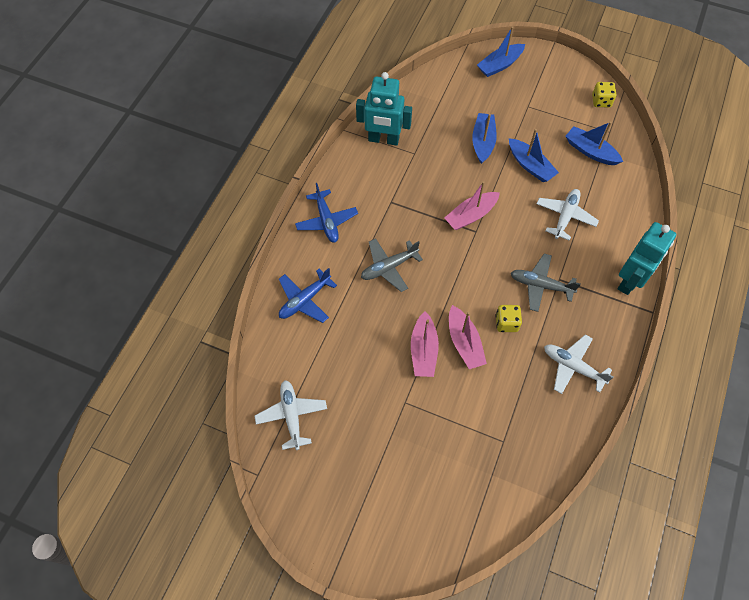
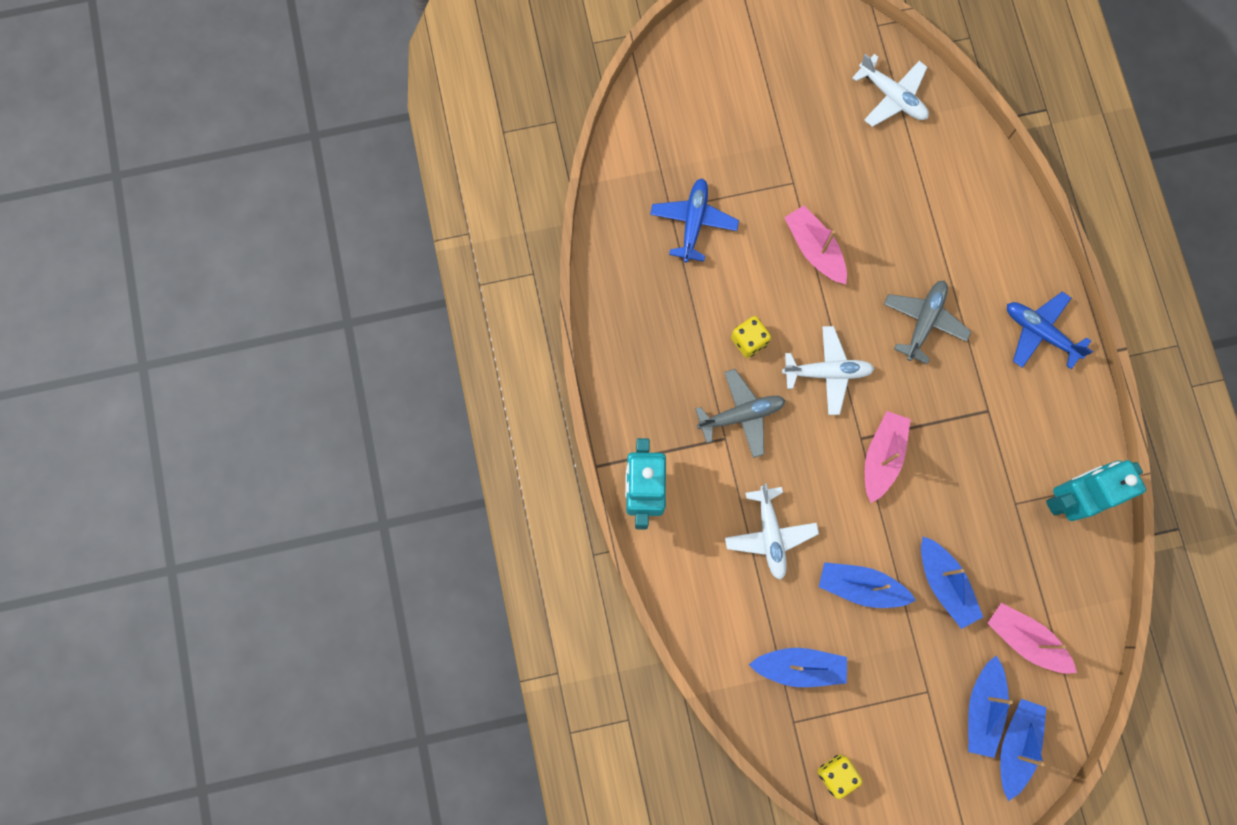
camera: 145 degrees right, 15 degrees up
(305, 300) = (981, 221): blue plane -> blue plane (693, 222)
(464, 343) = (778, 287): pink boat -> pink boat (1025, 639)
(505, 86) = (982, 708): none -> blue boat
(573, 367) = (647, 336): white plane -> white plane (827, 372)

